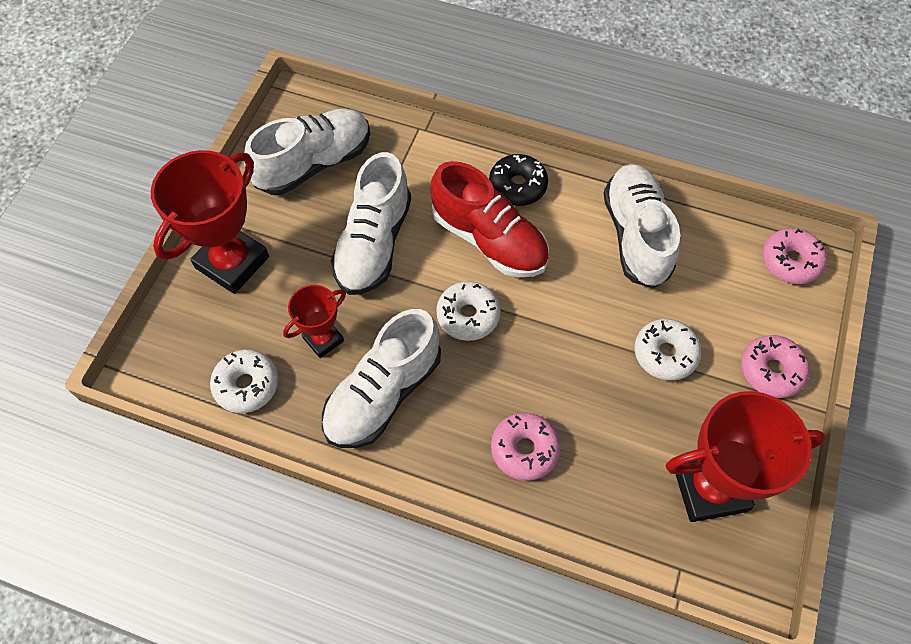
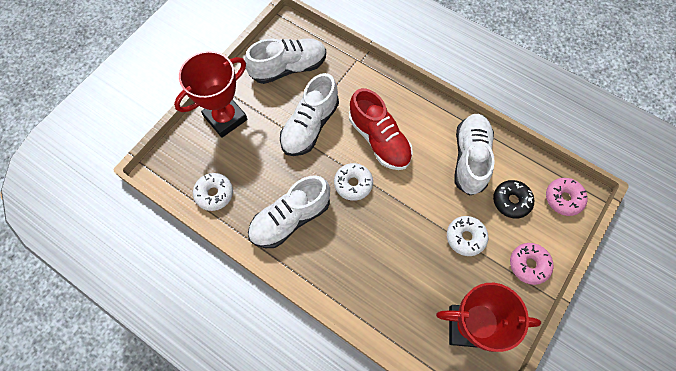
camera: 15 degrees right, 5 degrees up
(323, 339) = (265, 177): red trophy -> none
(517, 186) = (406, 110): black donut -> black donut (511, 201)
(524, 449) = (363, 274): pink donut -> none

